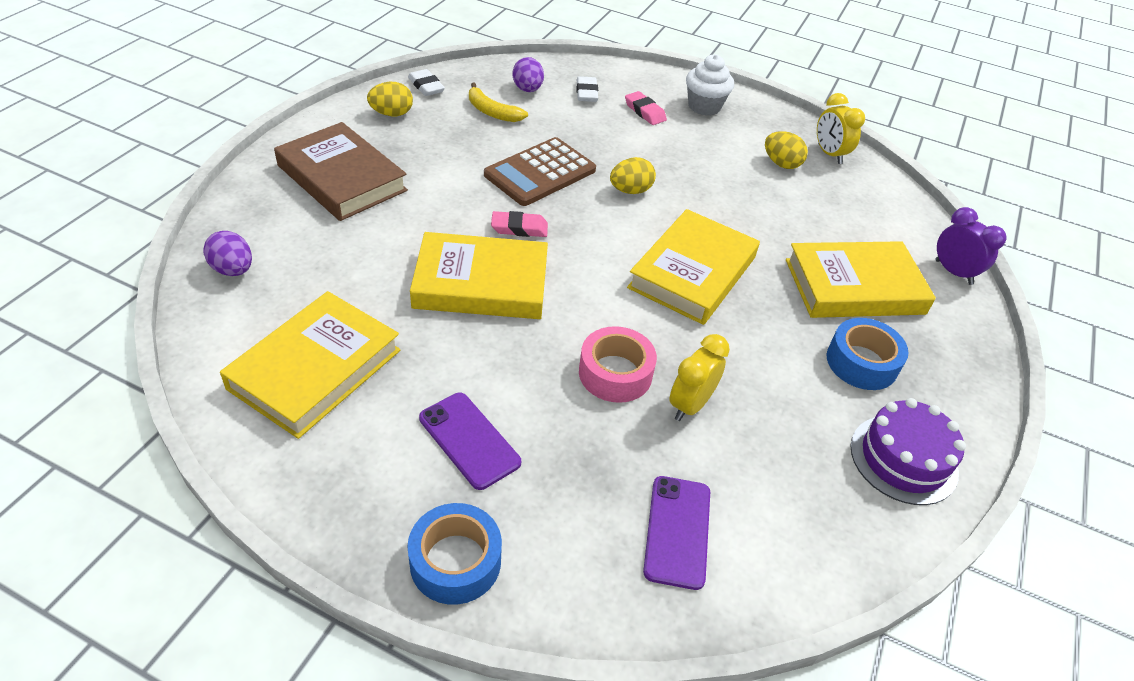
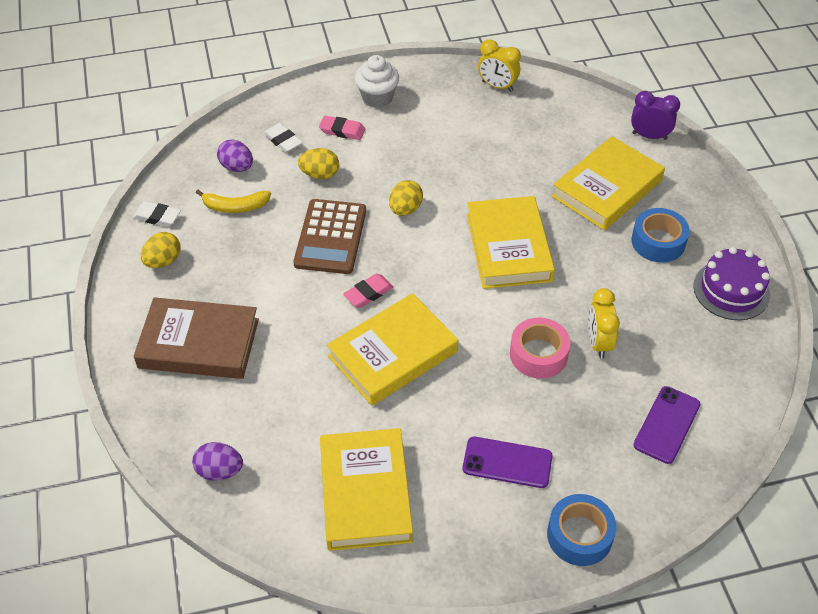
camera: 35 degrees left, 5 degrees up
(677, 531) = (666, 425): purple phone -> purple phone turned 60 degrees clockwise
(781, 164) = (476, 116): yellow egg -> yellow egg (320, 174)

